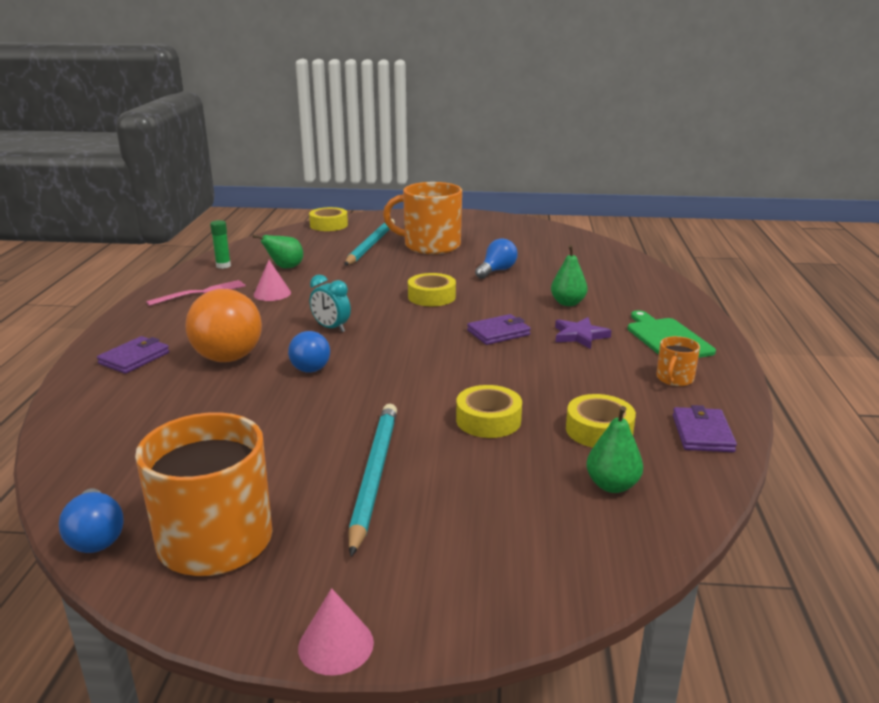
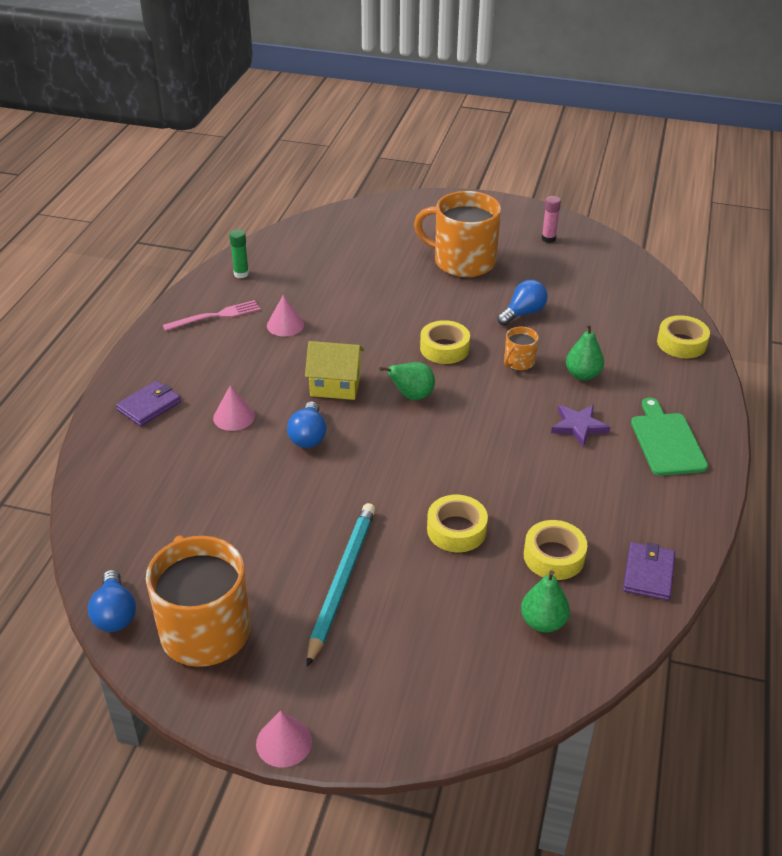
camera: 10 degrees right, 15 degrees up
(228, 358) = (234, 417): orange ball -> pink cone
(285, 267) = (303, 284): green pear -> green pear (412, 396)
(329, 225) = (359, 212): yellow tape -> yellow tape (681, 343)
(331, 328) = (335, 385): turquoise clock -> yellow house
(370, 245) = (398, 254): turquoise pencil -> none
(498, 333) = (498, 412): purple wallet -> none
(501, 229) = (548, 239): none -> pink glue stick
(674, 379) = (651, 500): orange mug -> orange mug (518, 362)

